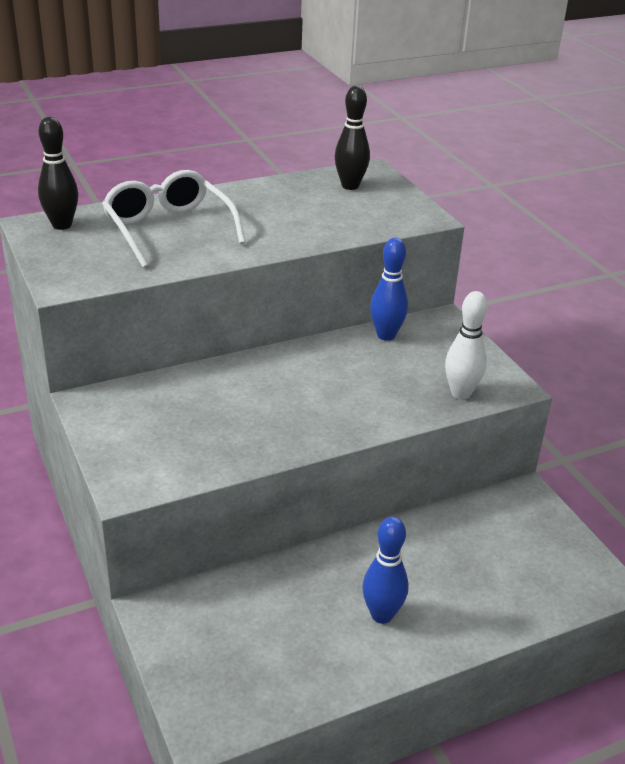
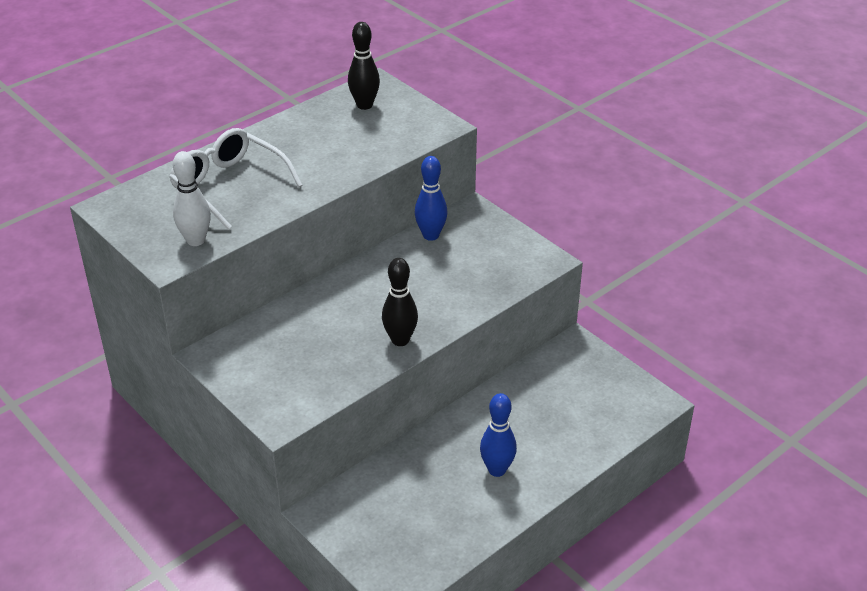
camera: 15 degrees left, 5 degrees up
(62, 225) = (132, 201): black bowling pin -> black bowling pin (400, 340)
(461, 393) = (510, 275): white bowling pin -> white bowling pin (196, 240)

